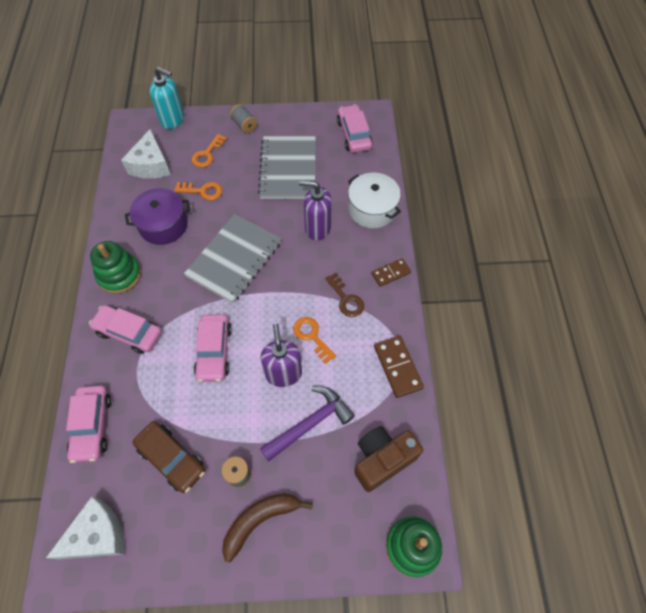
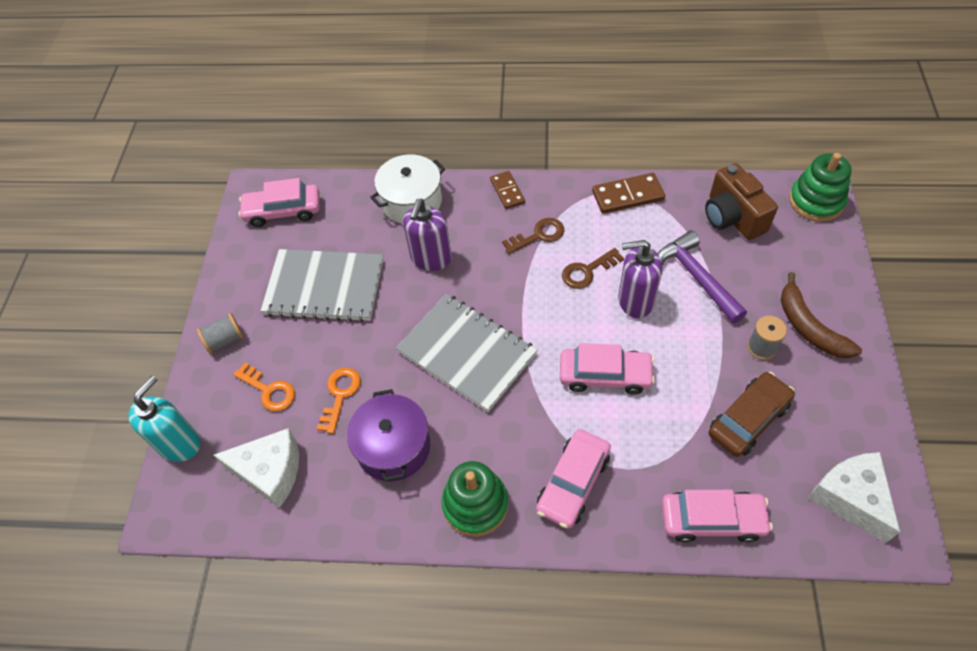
camera: 80 degrees left, 5 degrees down
(312, 336) = (587, 271): orange key -> brown key

